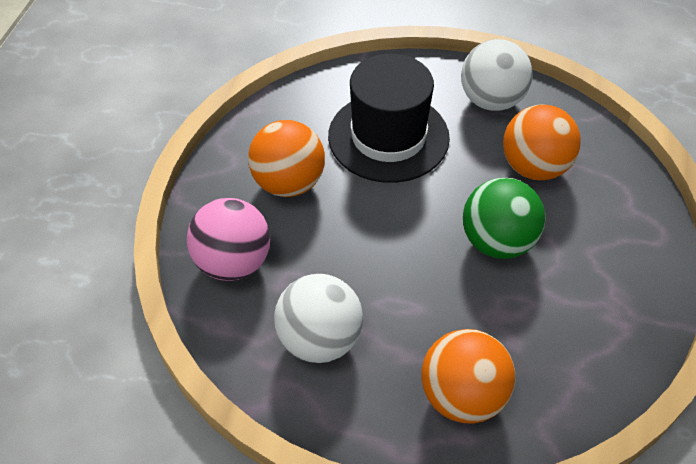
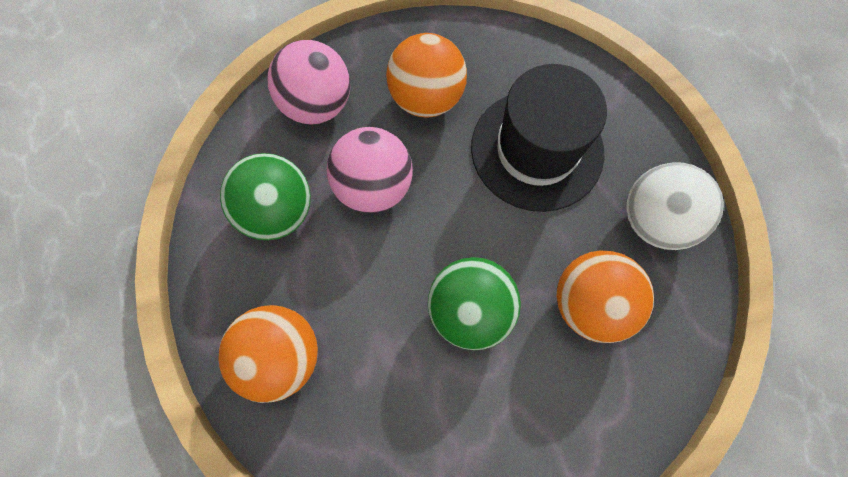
camera: 60 degrees right, 20 degrees up
(319, 340) = (278, 211): white ball -> green ball
(346, 257) = (373, 187): none -> pink ball

